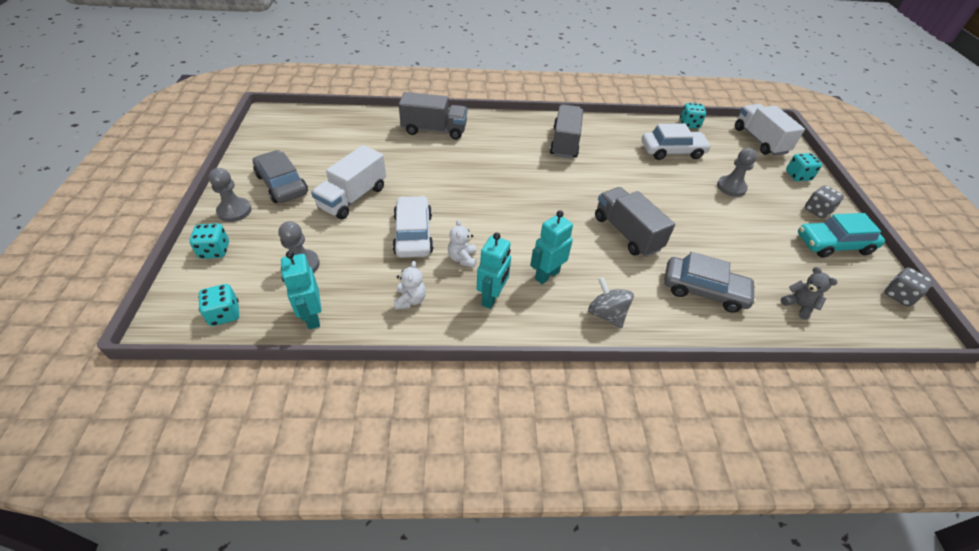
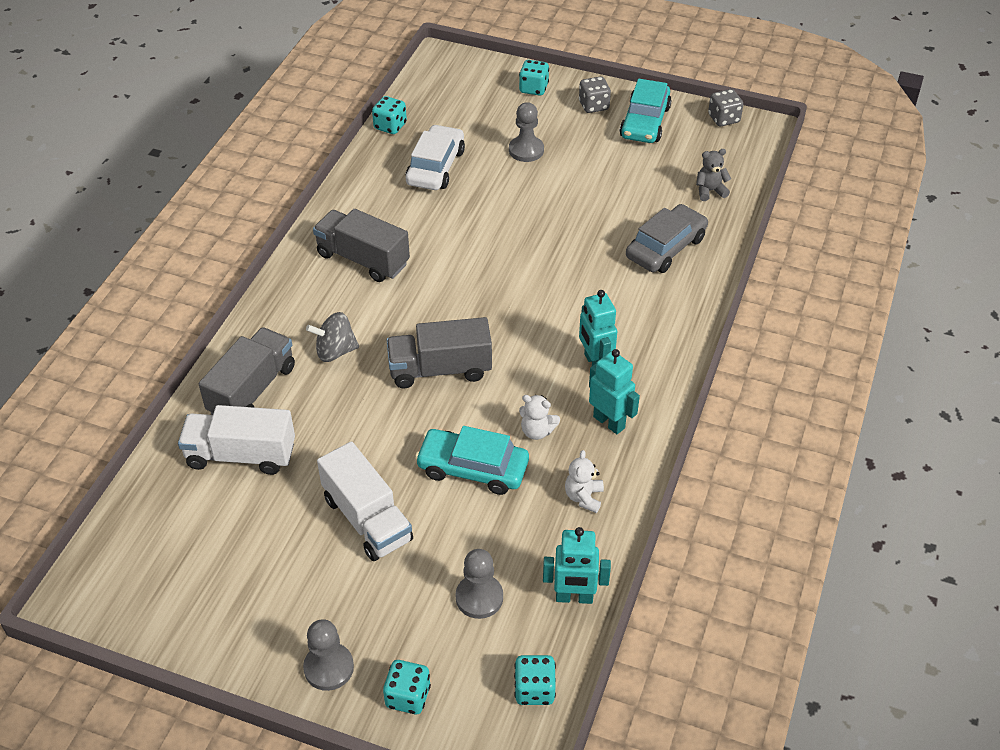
camera: 65 degrees left, 0 degrees up
(282, 184) = (292, 601): grey car -> none
(410, 300) = (584, 497): white teddy bear -> white teddy bear turned 105 degrees counterclockwise
(413, 234) = (473, 468): white car -> turquoise car
(606, 314) = (667, 335): grey spinning top -> grey spinning top (335, 351)
(626, 233) = (559, 270): grey truck -> grey truck (440, 369)
(759, 140) = (456, 83): white truck -> white truck (241, 455)

